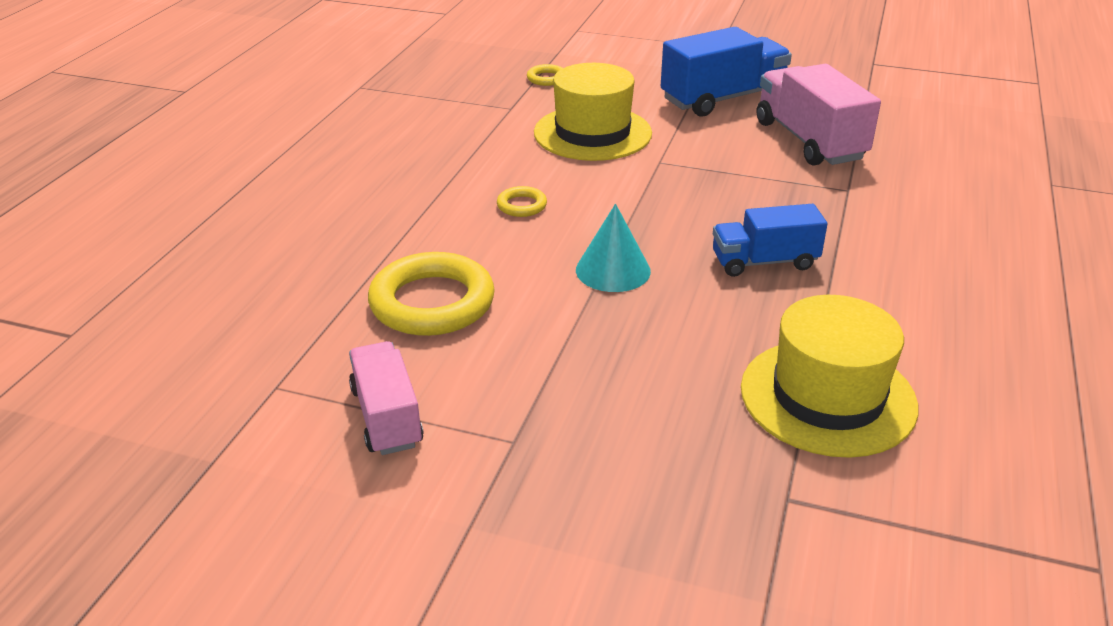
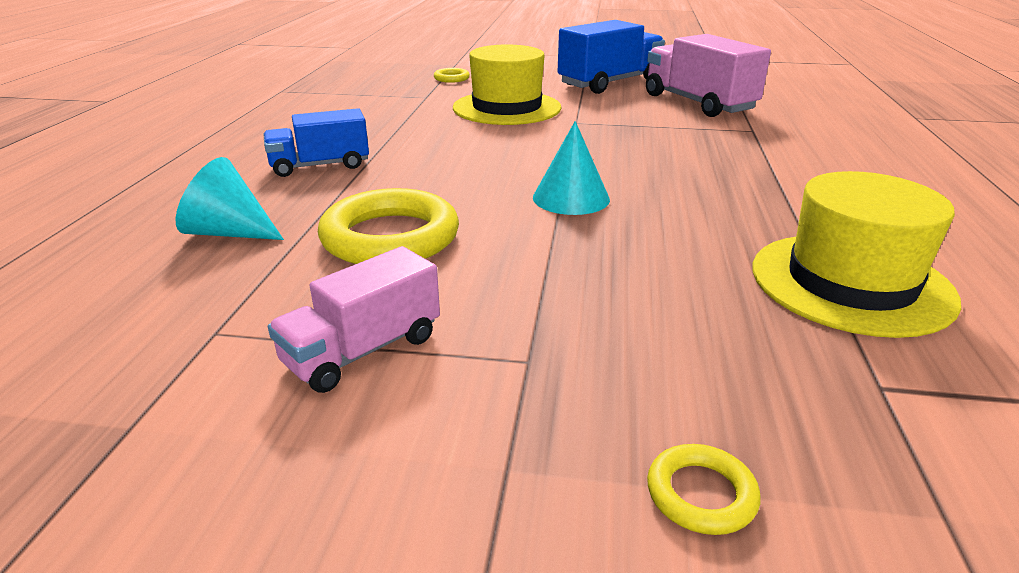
camera: 10 degrees left, 5 degrees down
(293, 283) = (229, 232): none -> turquoise cone
(387, 417) = (363, 350): pink truck -> pink truck turned 105 degrees counterclockwise
(522, 205) = (460, 158): yellow ring -> yellow ring (701, 494)
(764, 262) = (713, 182): blue truck -> blue truck (320, 166)

